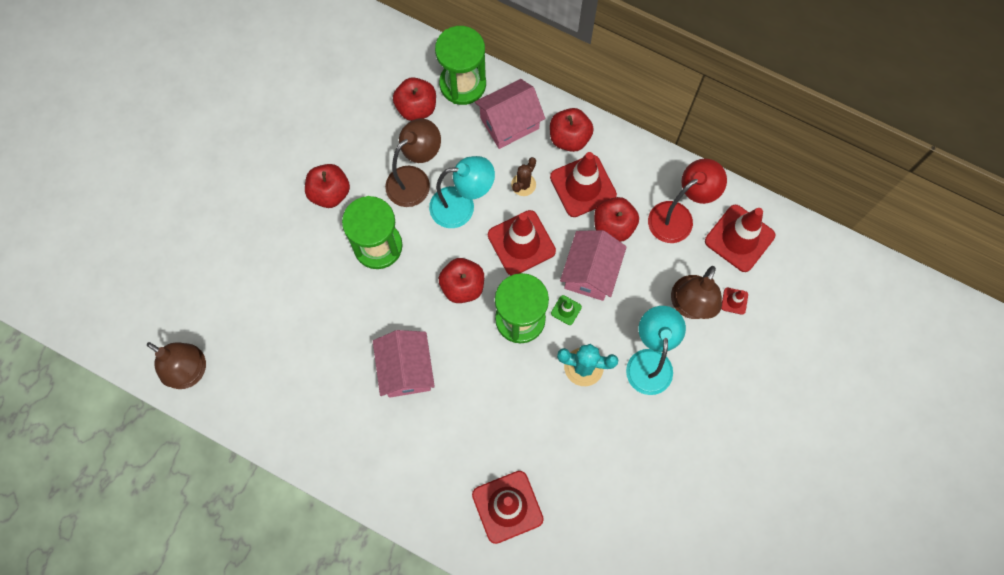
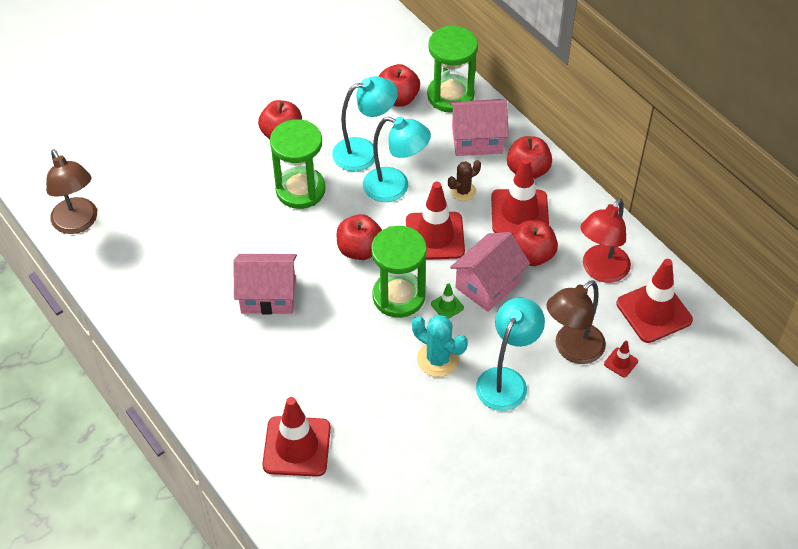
camera: 25 degrees right, 20 degrees down
(406, 370) = (268, 295): pink house -> pink house turned 75 degrees clockwise
(415, 180) = (364, 152): brown lamp -> turquoise lamp
(678, 216) = (600, 271): red lamp -> red lamp turned 135 degrees clockwise

